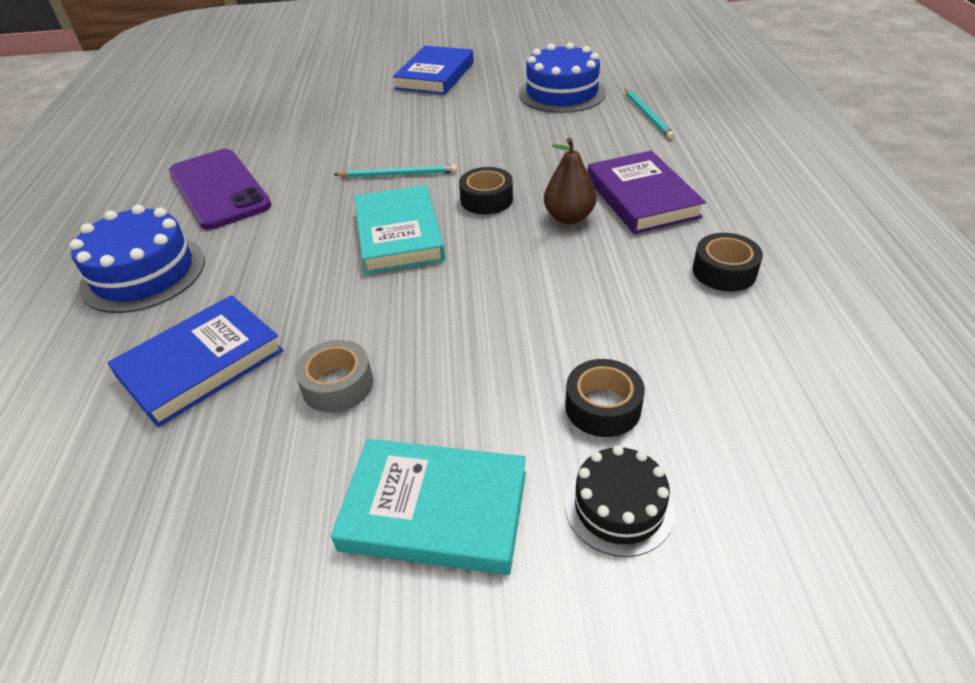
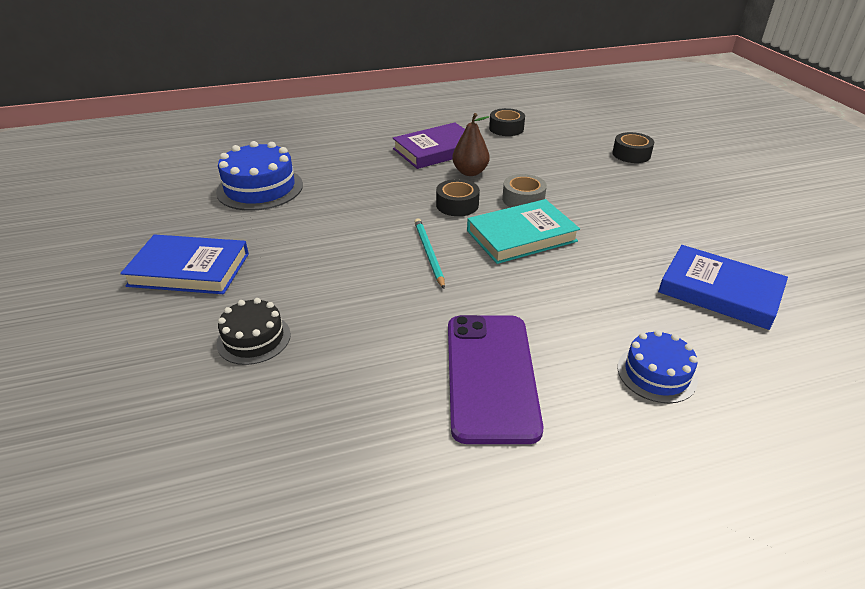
camera: 105 degrees left, 5 degrees down
(143, 273) = (656, 373): blue cake -> blue cake, size x0.61
(219, 189) = (491, 375): purple phone -> purple phone turned 45 degrees counterclockwise
(337, 385) = (685, 229): grey tape -> grey tape (523, 199)
(434, 510) = (729, 187): turquoise book -> none
(619, 506) = (683, 149): black cake -> black cake (254, 338)
(647, 115) = (311, 151): turquoise pencil -> none

